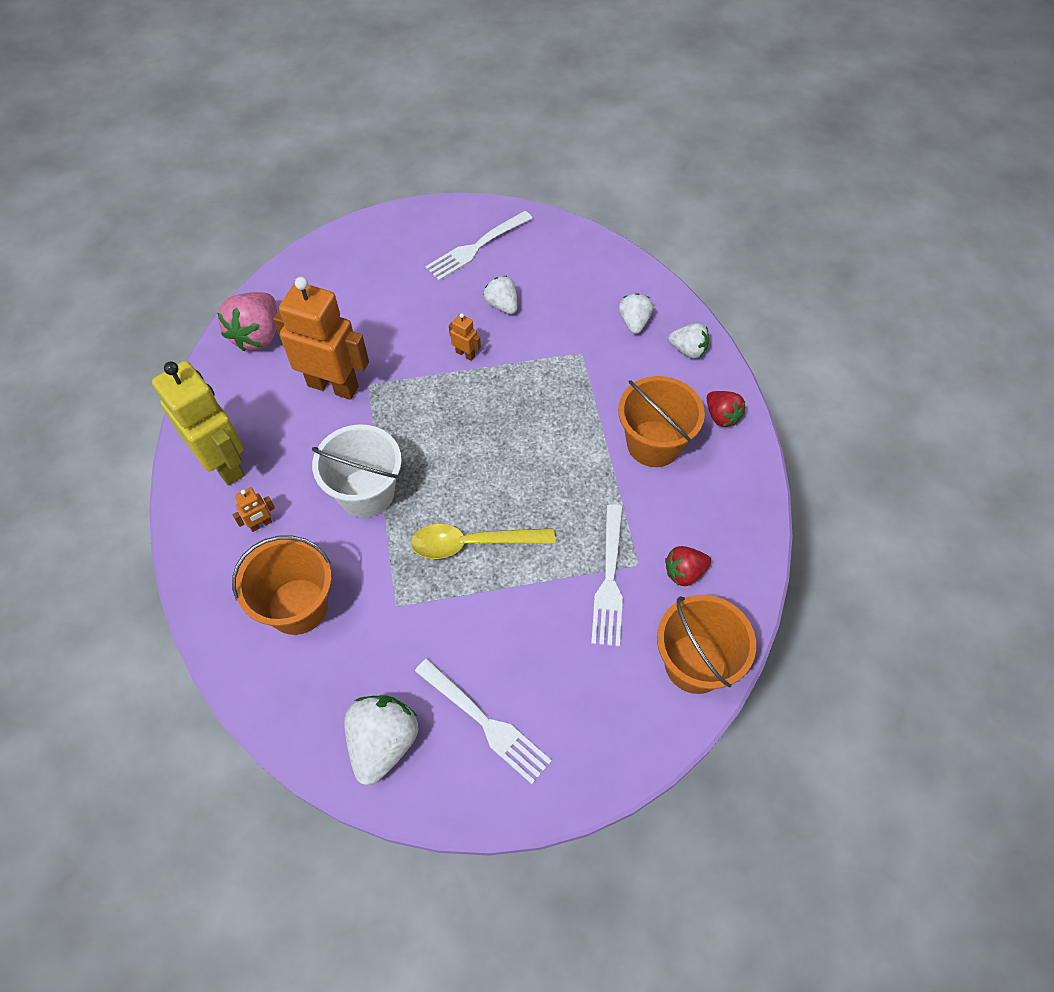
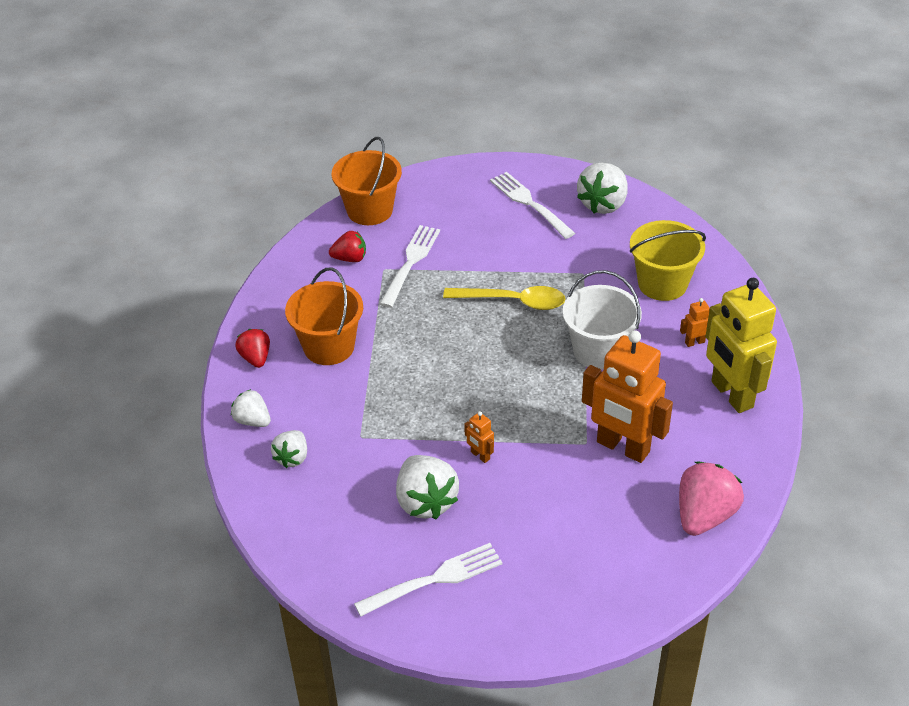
camera: 165 degrees left, 15 degrees down
(298, 606) = (662, 284): orange bucket -> yellow bucket
(502, 305) = (425, 501): white strawberry -> white strawberry, size x1.66

